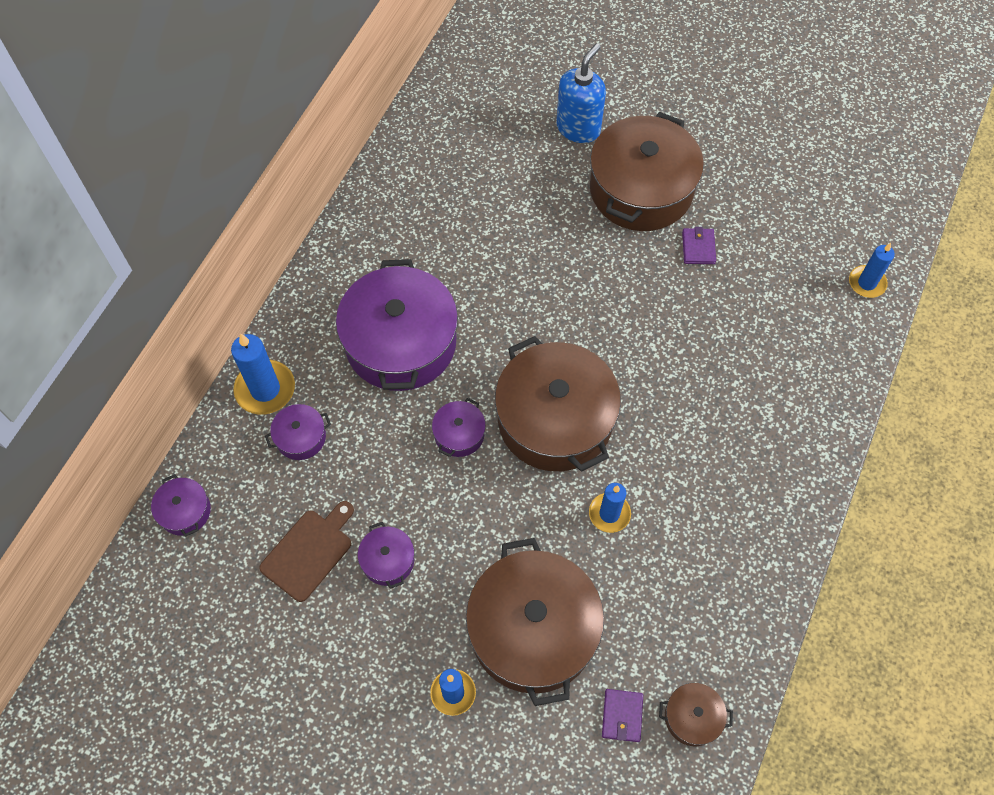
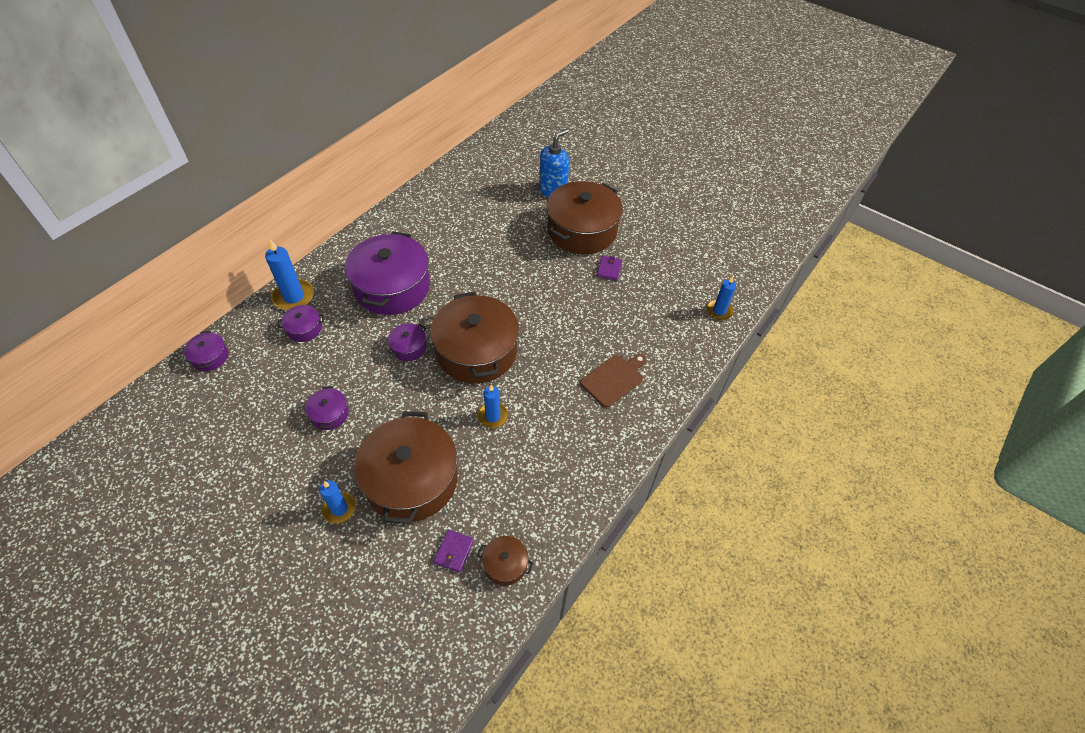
camera: 10 degrees right, 10 degrees down
(309, 551) = (279, 398): brown cutting board -> brown cutting board (614, 379)

